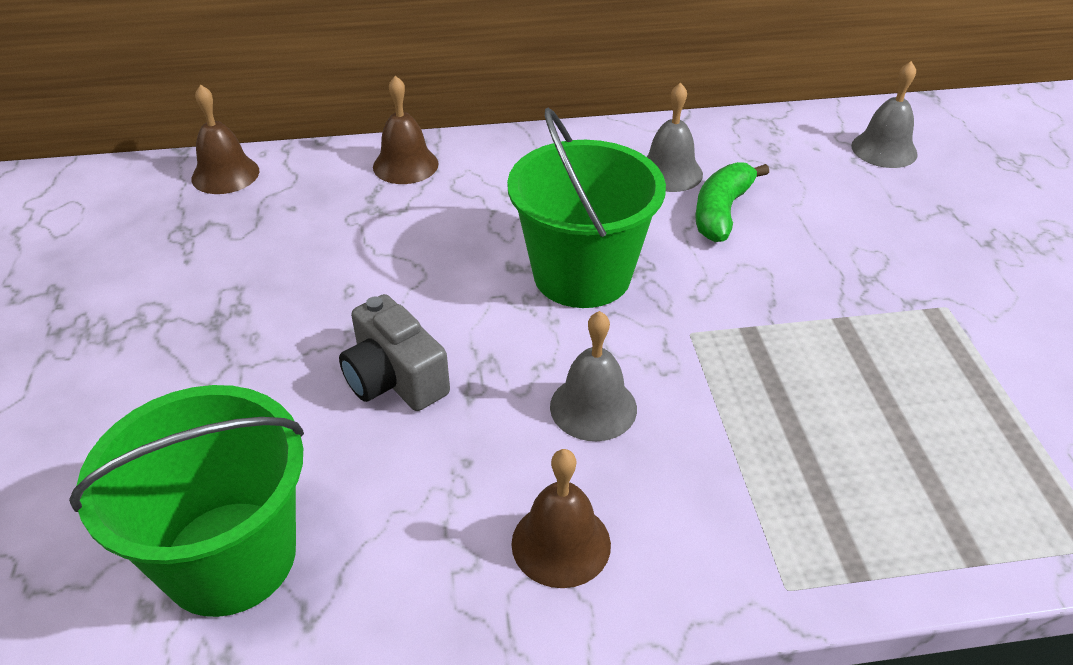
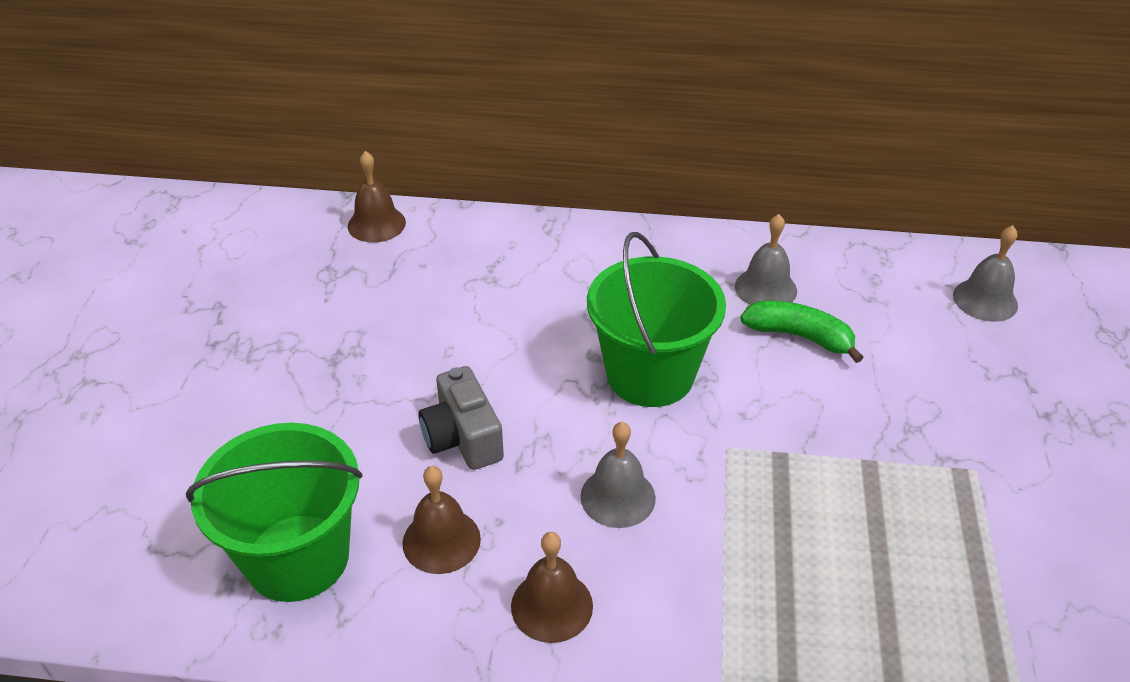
camera: 15 degrees right, 0 degrees up
(405, 165) = (530, 240): brown bell -> brown bell (441, 540)
(721, 212) = (799, 336): green banana -> green banana turned 75 degrees clockwise

